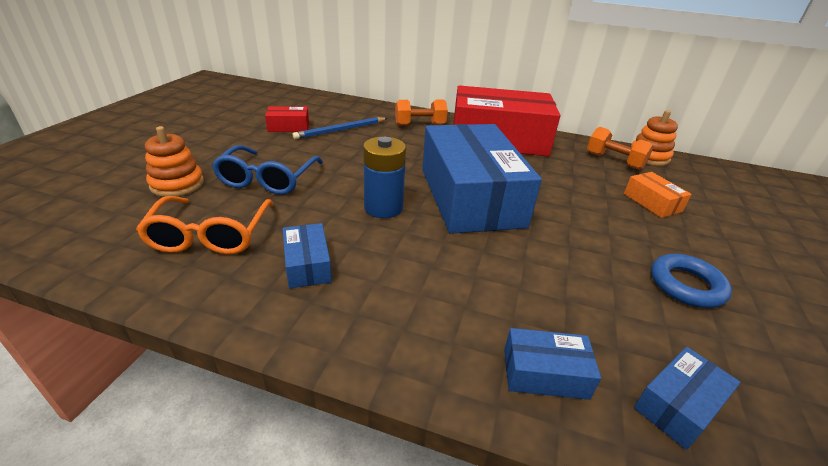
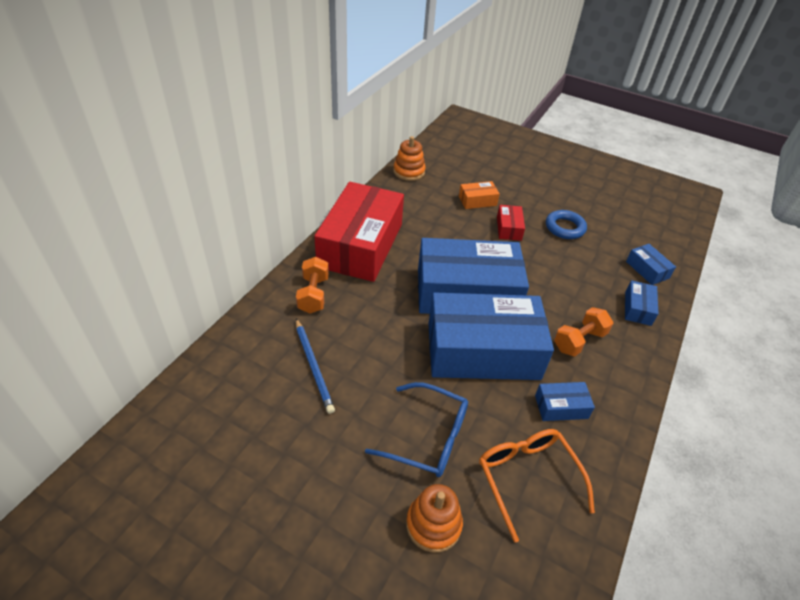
camera: 80 degrees left, 10 degrees up
(210, 235) = (527, 478): orange glasses -> orange glasses turned 120 degrees counterclockwise
(288, 127) = (292, 419): red box -> red box (509, 228)
(383, 208) = (483, 351): blue battery -> blue box
(614, 161) = (414, 192): orange dumbbell -> orange dumbbell (579, 341)

